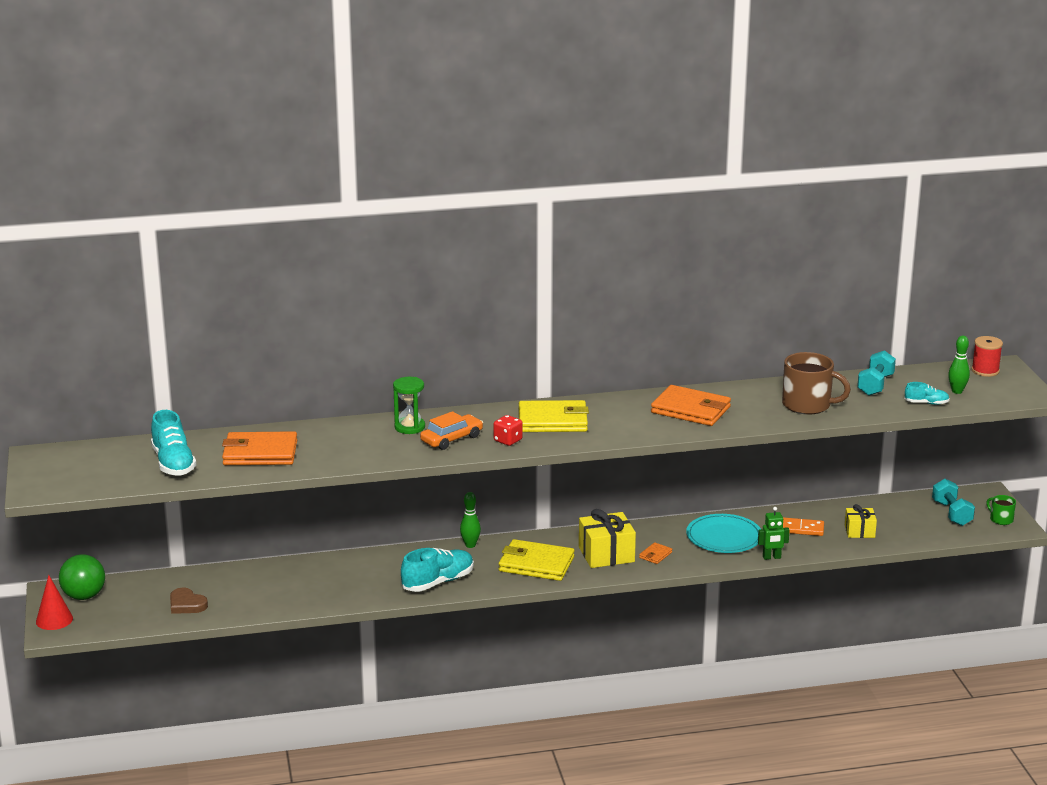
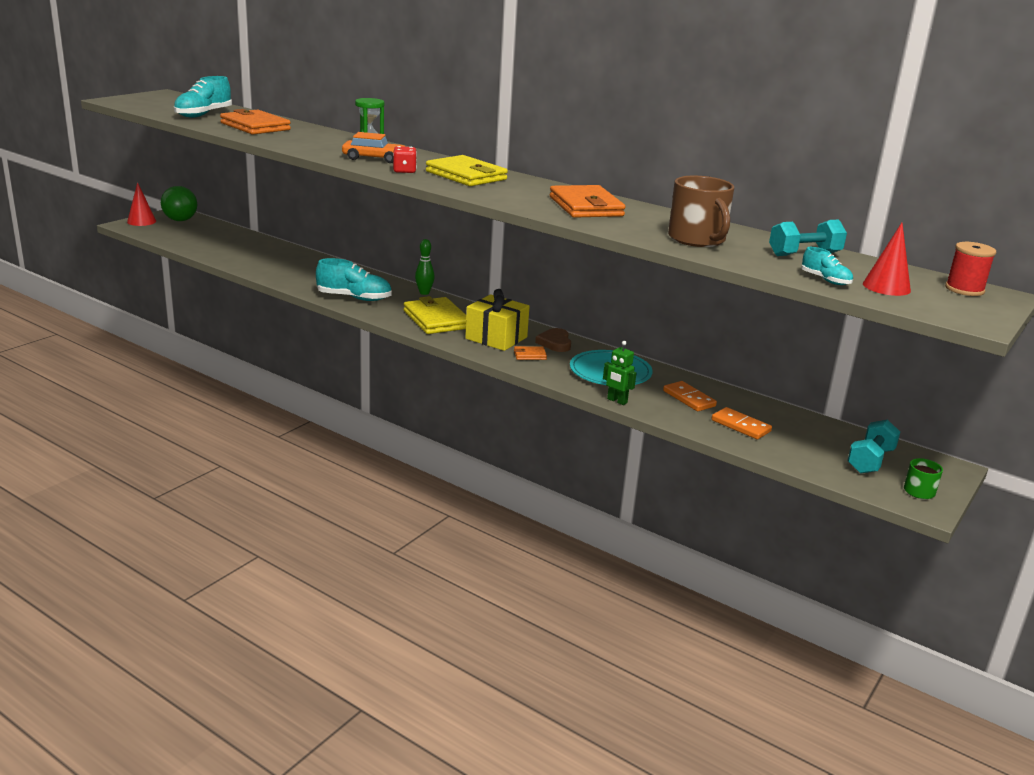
camera: 45 degrees right, 0 degrees up
(186, 604) = (209, 244): brown heart -> brown heart (555, 343)
(859, 531) = (740, 426): yellow gift -> orange domino
(957, 391) = (886, 287): green bowling pin -> red cone

